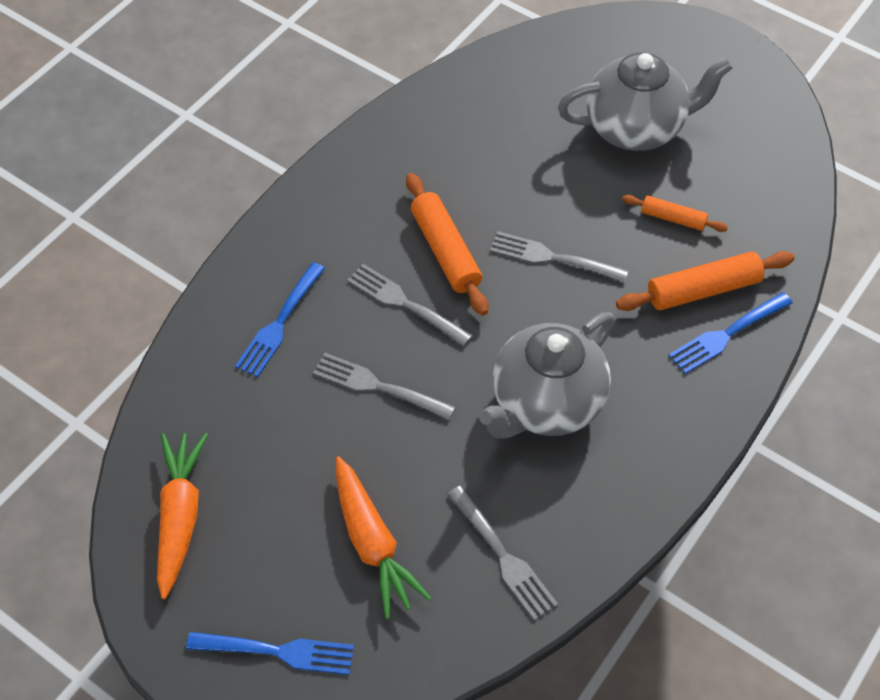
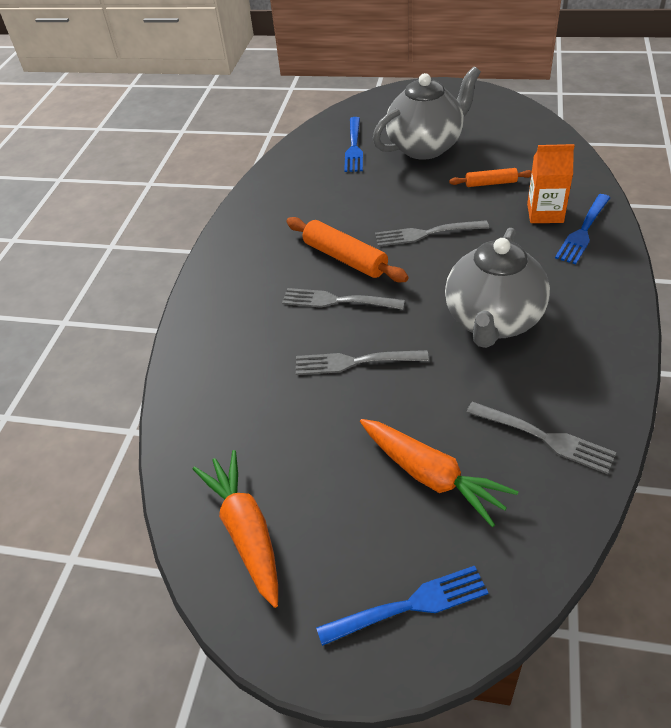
camera: 20 degrees left, 10 degrees down
(280, 322) = (245, 351): blue fork -> blue fork (354, 146)
(703, 290) = (545, 213): orange rolling pin -> orange carton

